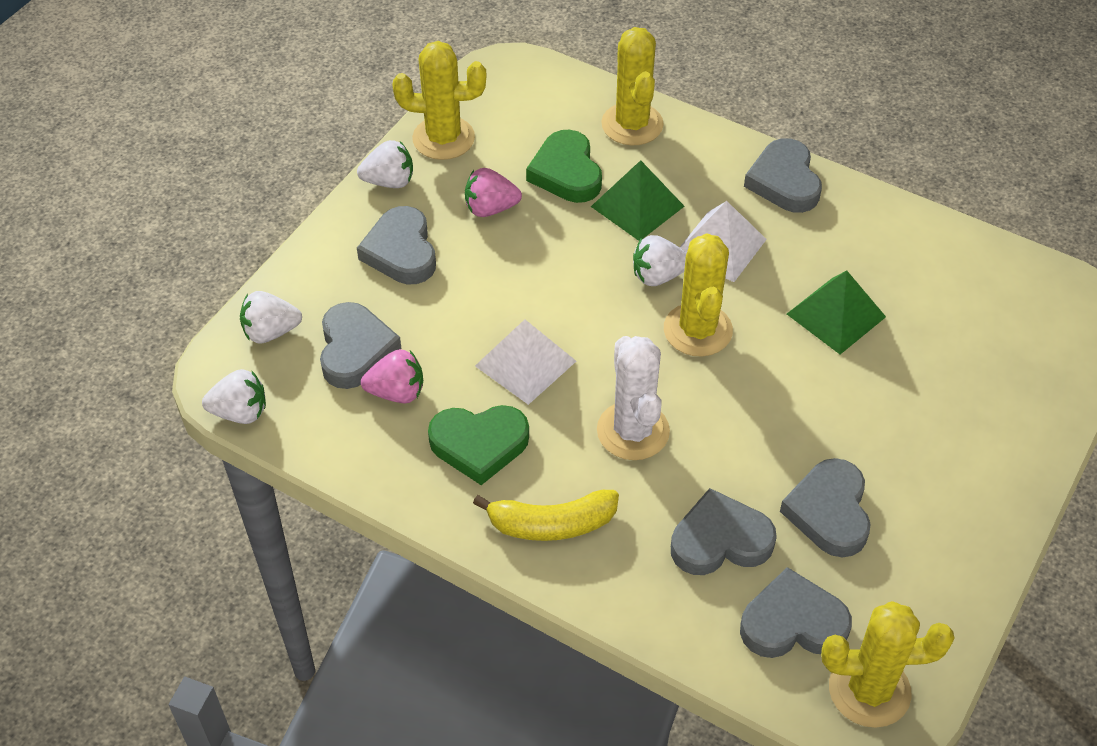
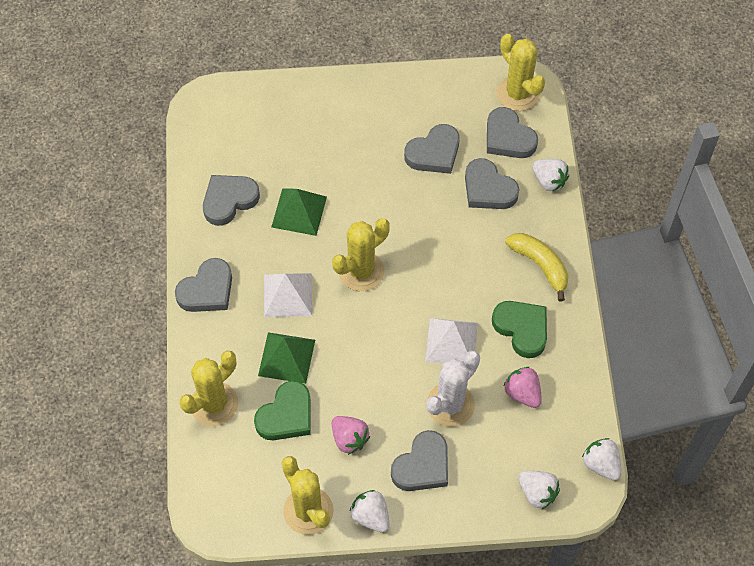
camera: 125 degrees left, 10 degrees up
(355, 350) = (512, 436): grey heart -> grey heart (229, 200)
(633, 431) = (454, 263): white cactus -> white cactus (450, 405)
(658, 276) = (335, 314): white strawberry -> white strawberry (549, 181)

